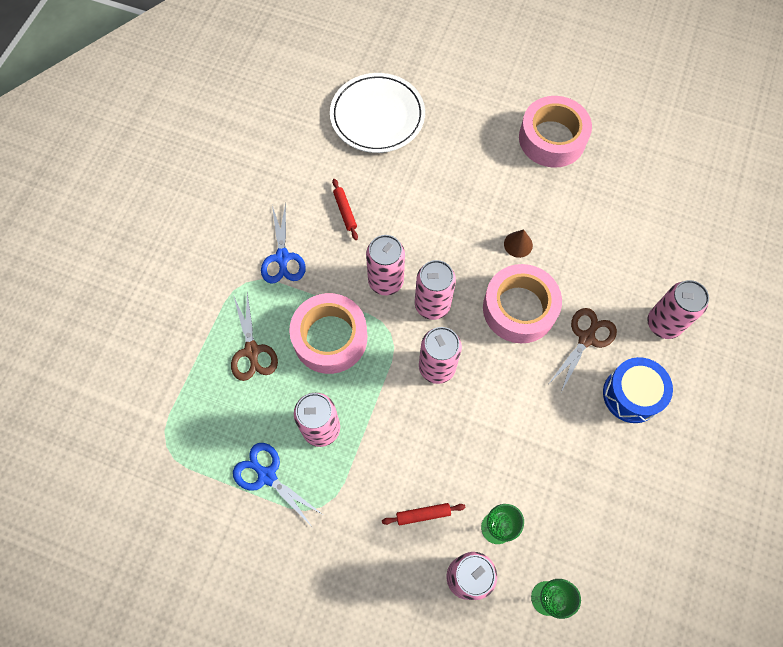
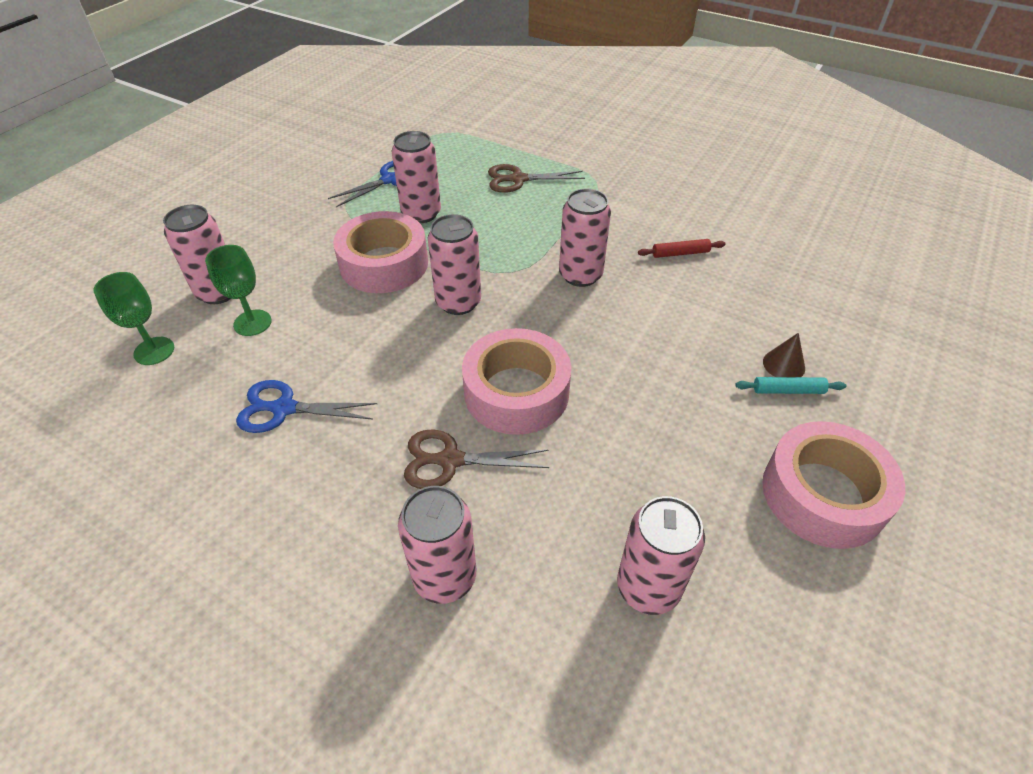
camera: 100 degrees right, 20 degrees down
(282, 257) = (622, 204): blue scissors -> blue scissors (284, 408)
(330, 338) = (518, 228): pink tape -> pink tape (384, 264)
(377, 116) = (833, 295): white plate -> none
(423, 514) = (299, 270): red rolling pin -> none
(432, 305) = (540, 309): pink can -> pink can (648, 587)
(477, 149) = (788, 390): none -> turquoise rolling pin
(518, 244) = (618, 410): brown cone -> brown cone (784, 365)
(586, 338) = (450, 460): brown scissors -> brown scissors turned 135 degrees clockwise
(631, 395) = (346, 497): blue drum -> none

